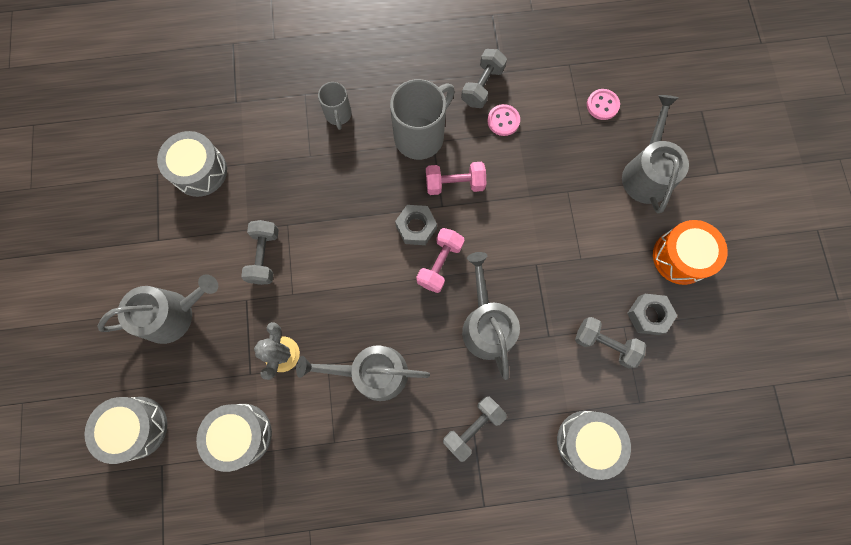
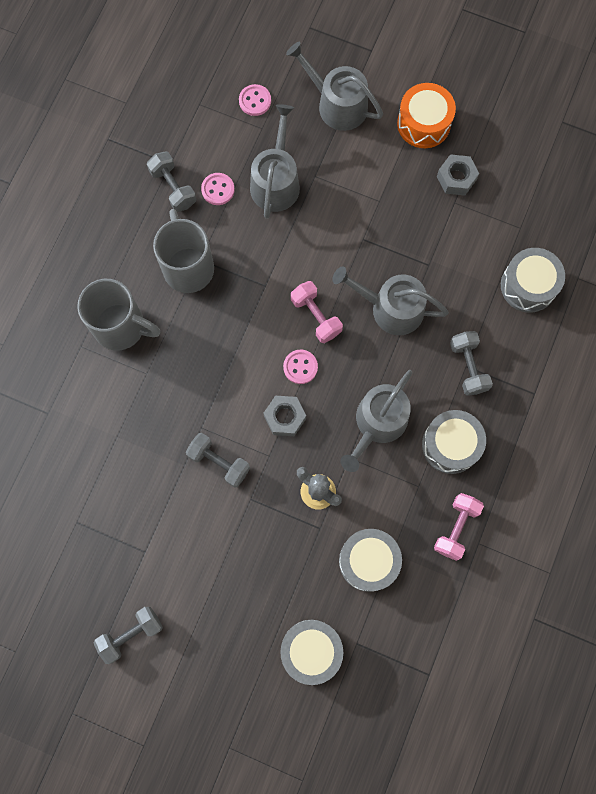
camera: 60 degrees left, 0 degrees up
(173, 314) = (225, 570): grey watering can -> grey watering can (276, 181)
(200, 171) = (98, 480): grey drum -> grey drum (450, 445)
(338, 115) = (121, 327): grey mug -> grey mug, size x1.81
(386, 276) = (300, 367): none -> pink button
(416, 227) = (271, 318): grey nut -> grey nut (285, 417)
(454, 184) = (251, 263): pink dumbbell -> pink dumbbell (456, 528)
(605, 344) = (460, 225): grey dumbbell -> grey dumbbell (131, 634)

